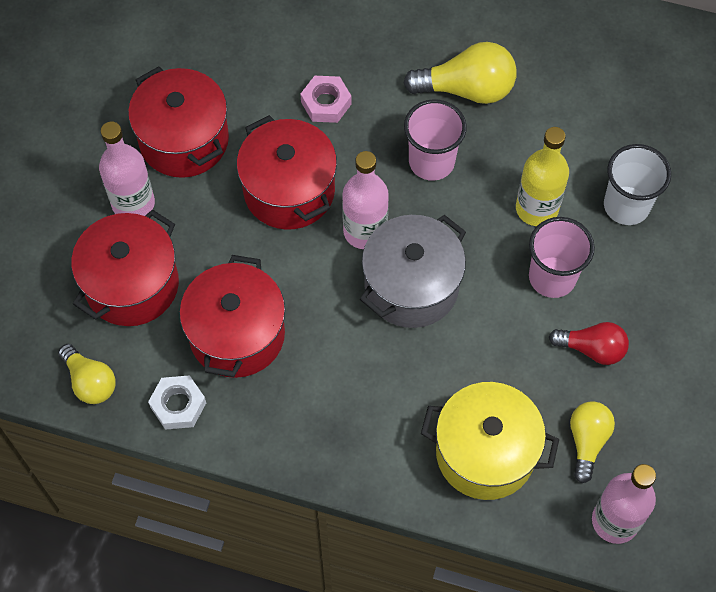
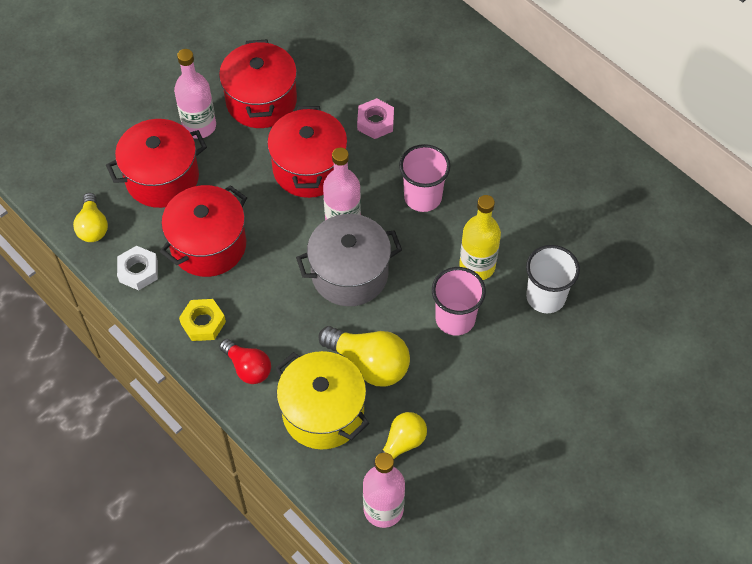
camera: 30 degrees right, 5 degrees down
(291, 425) = (203, 323): none -> yellow nut
(467, 89) = (483, 160): yellow light bulb -> yellow light bulb (369, 363)
(592, 349) = (450, 383): red light bulb -> red light bulb (248, 368)

